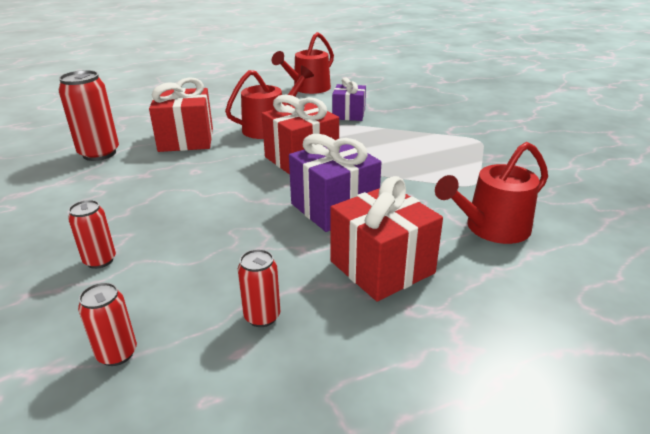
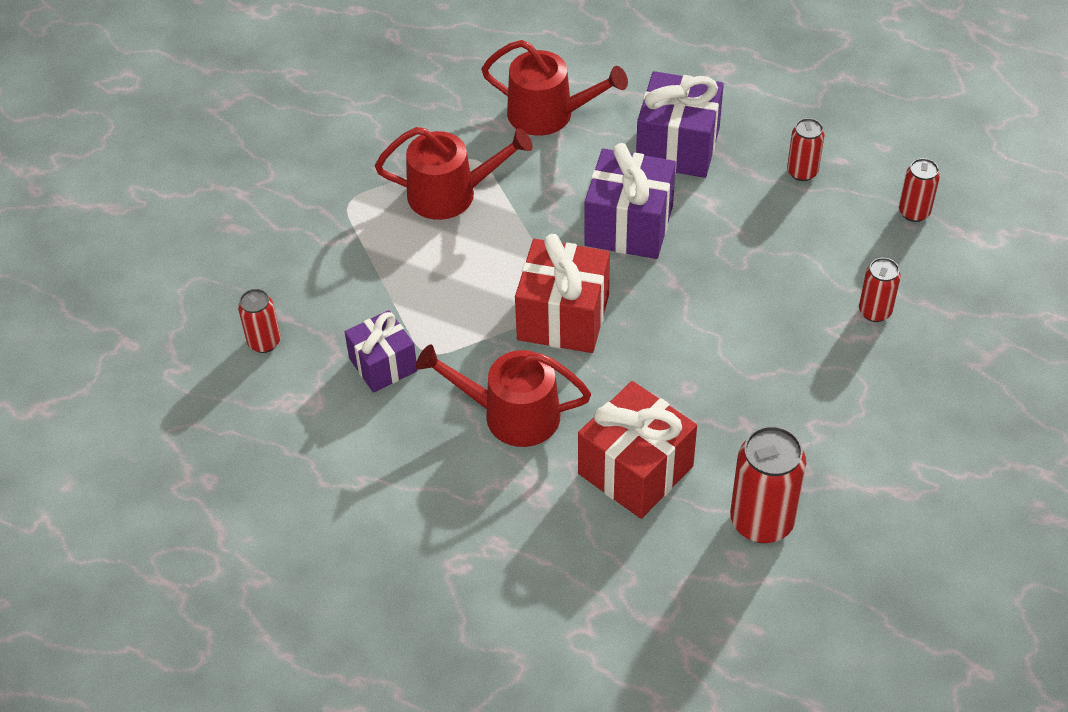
camera: 130 degrees left, 20 degrees up
(308, 88) = (317, 488): red watering can -> red watering can (450, 194)
(382, 267) = (678, 147): red gift -> purple gift
(403, 99) = (264, 342): none -> red can

